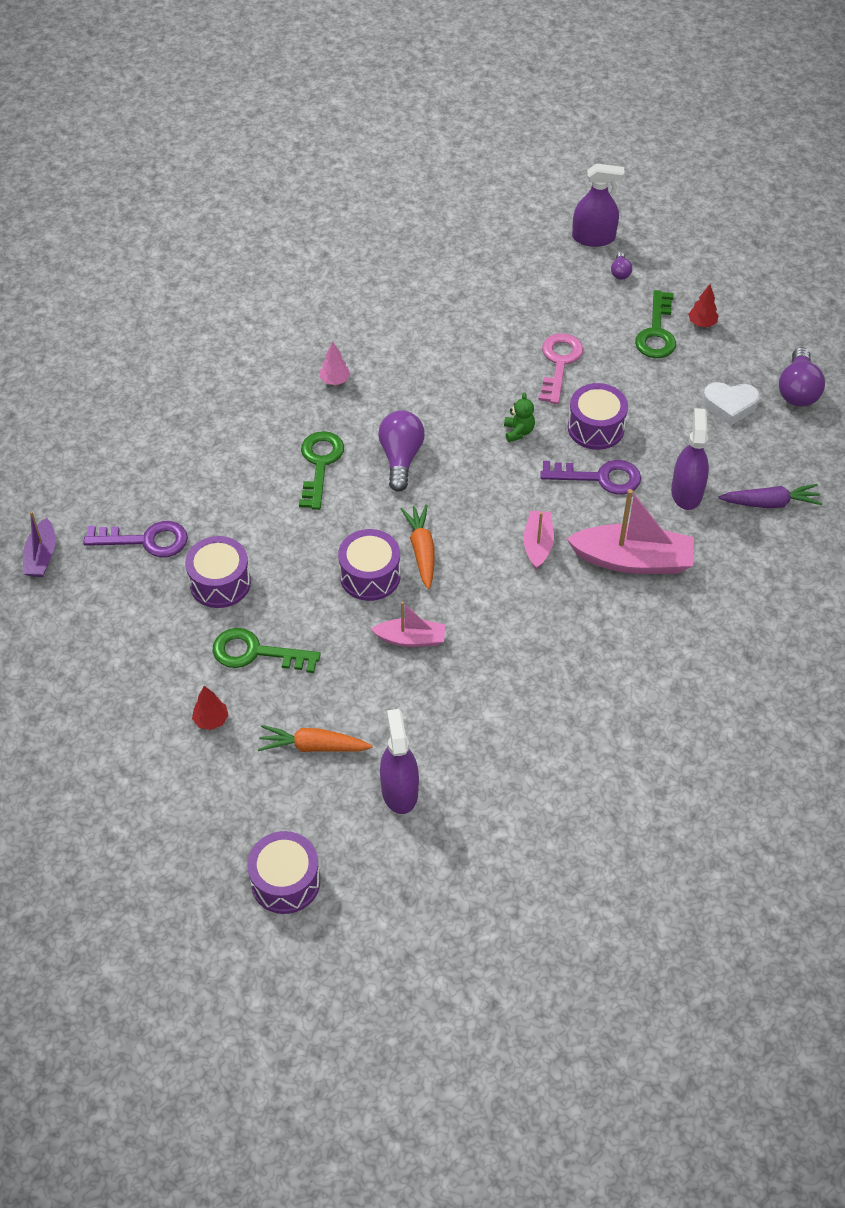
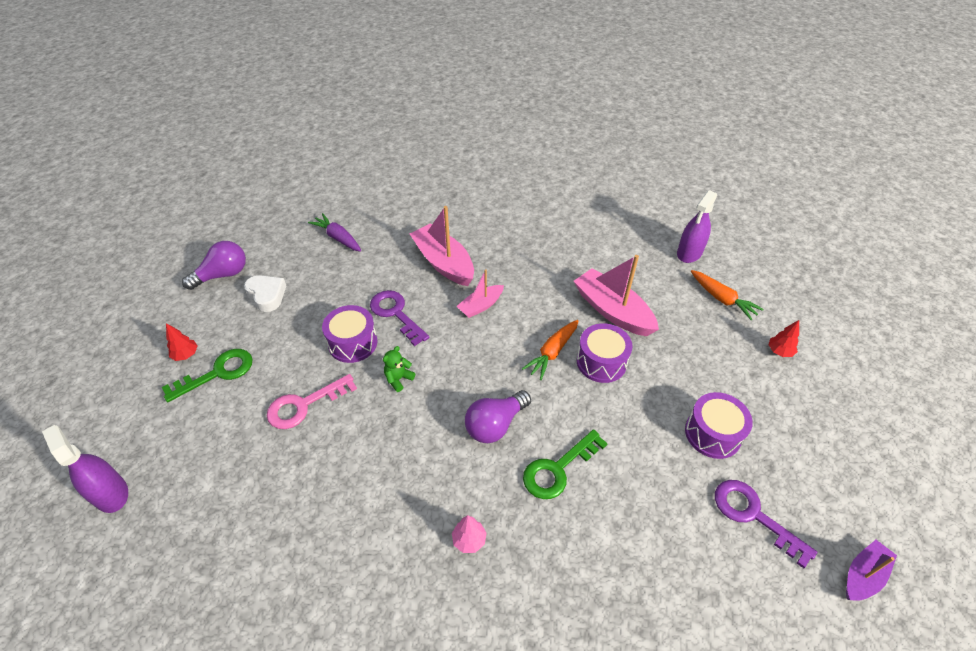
camera: 135 degrees left, 5 degrees down
(256, 653) = (720, 369): green key -> none
(285, 881) = (785, 256): purple drum -> none
(411, 639) = (612, 311): pink boat -> pink boat, size x1.77
(620, 272) = (153, 441): purple light bulb -> none
(686, 492) = (366, 272): purple spray bottle -> none

